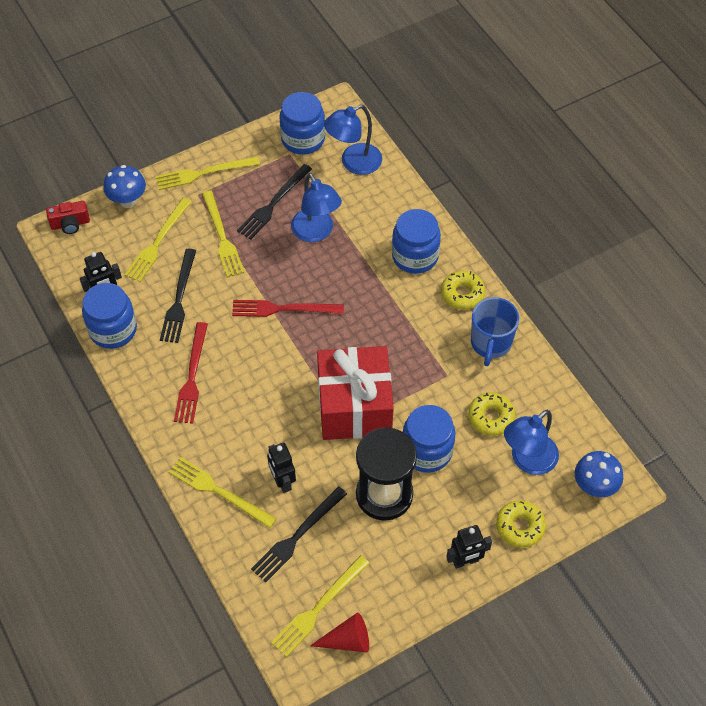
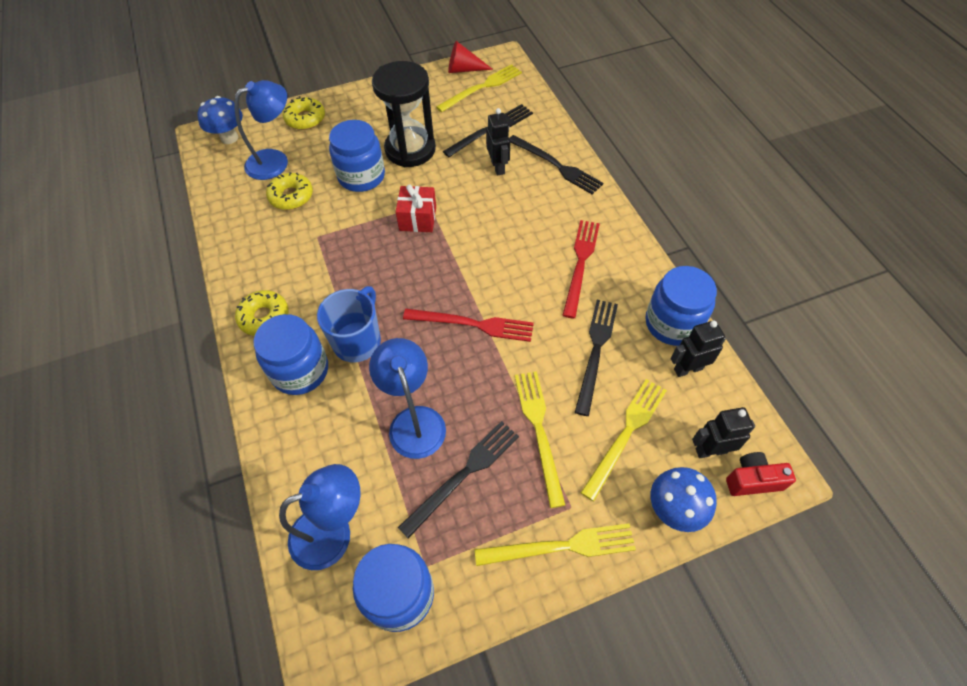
camera: 170 degrees left, 0 degrees up
(219, 491) = (556, 165): yellow fork -> black fork
(354, 406) = (417, 218): red gift -> red gift, size x0.49
(465, 561) = (359, 103): black robot -> black robot (711, 450)
(490, 343) = (259, 261): blue mug -> blue mug (358, 341)

